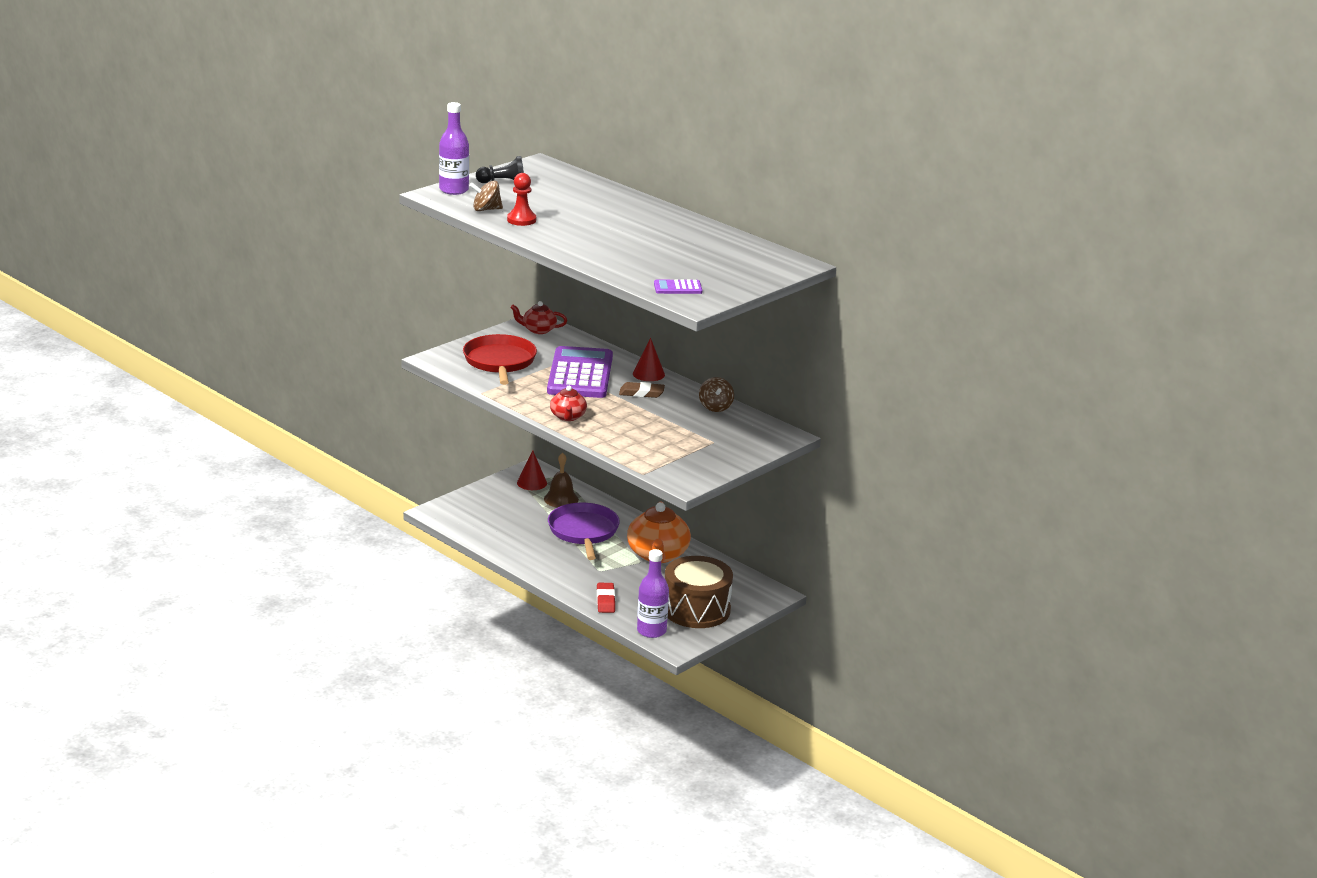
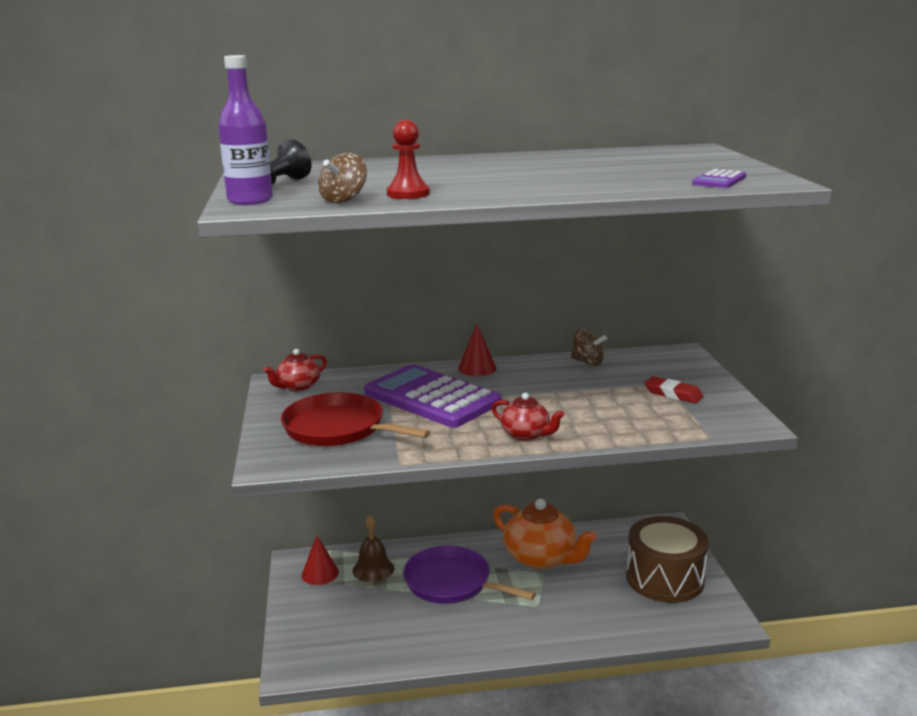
camera: 50 degrees left, 5 degrees down
(605, 601) = (602, 628): red eraser -> red eraser (673, 394)
(641, 393) = (515, 383): brown eraser -> none
(651, 631) = (687, 623): purple bottle -> none

